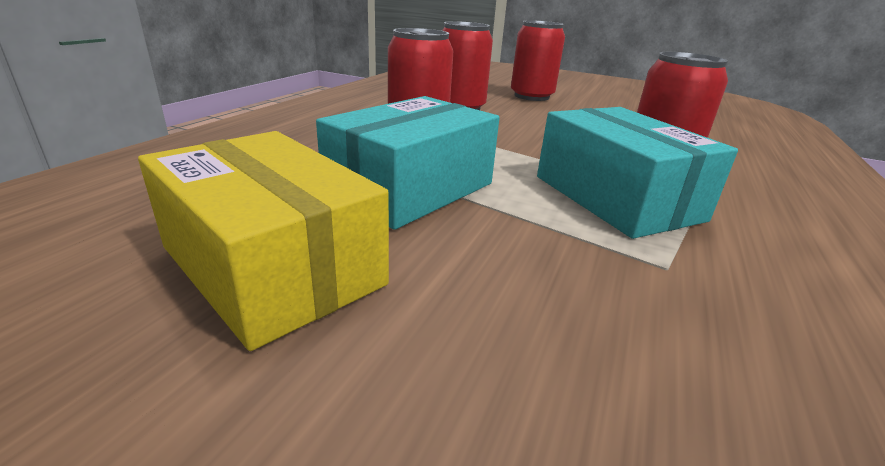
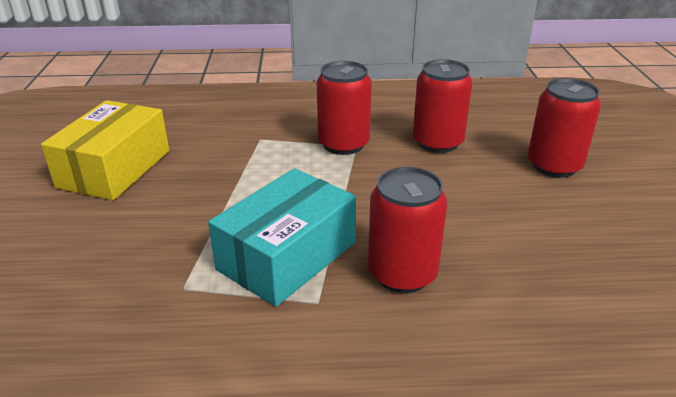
camera: 65 degrees right, 5 degrees up
(410, 188) = (228, 174): turquoise box -> none

